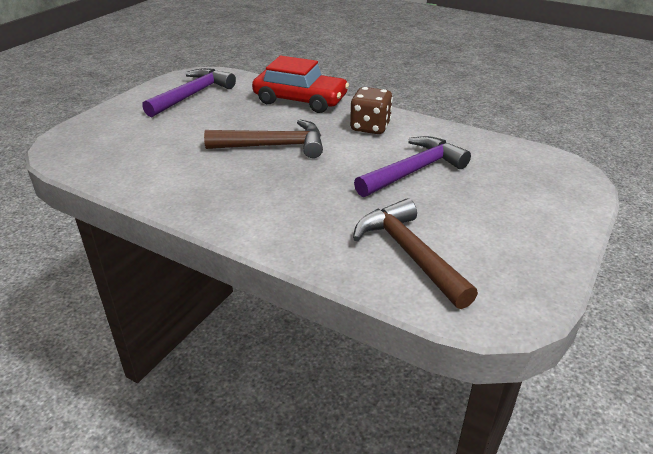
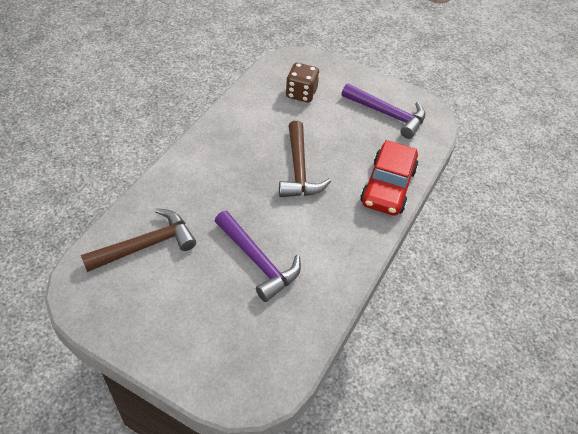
camera: 85 degrees right, 15 degrees up
(370, 127) = (337, 236): brown dice -> brown dice (301, 94)

